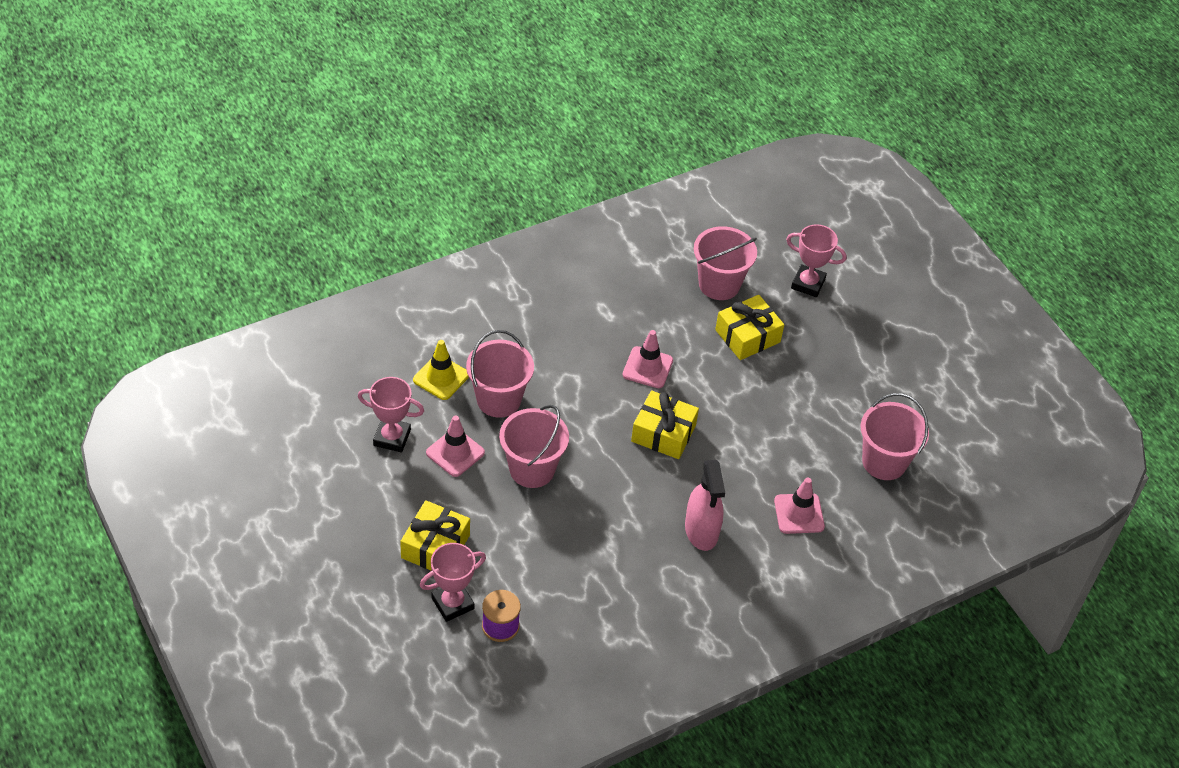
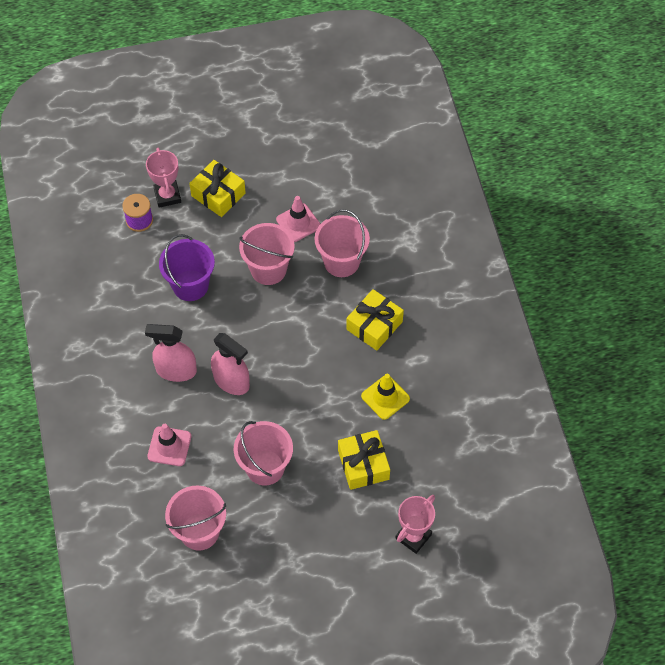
camera: 110 degrees right, 10 degrees up
(392, 438) = (323, 186): pink trophy -> none
(441, 377) = (373, 227): yellow traffic cone -> yellow traffic cone (385, 397)
(580, 544) = (190, 285): none -> purple bucket
(647, 367) = (347, 376): pink traffic cone -> none
(663, 433) = (277, 369): yellow gift -> yellow gift (374, 325)
(694, 473) = (231, 381): none -> pink spray bottle
(719, 284) = (428, 459): pink bucket -> pink bucket (265, 467)

